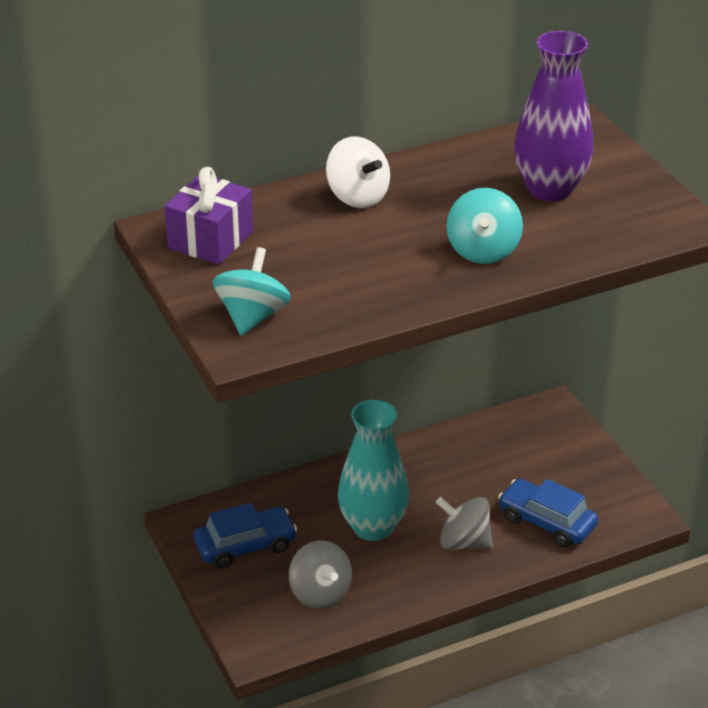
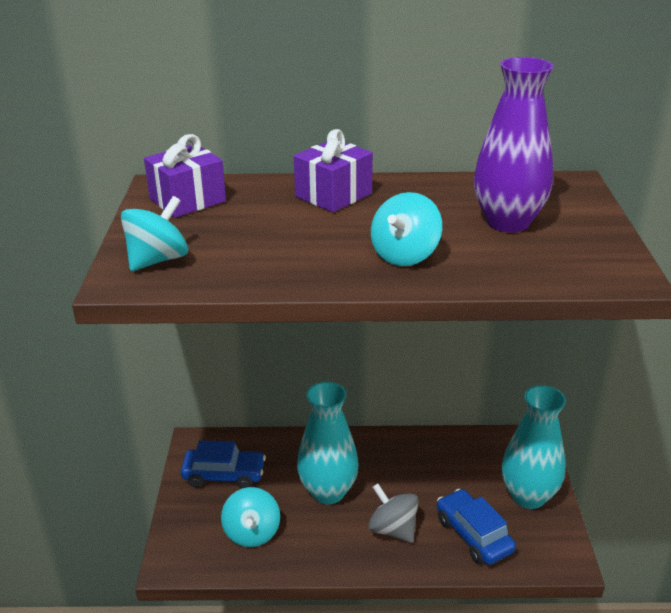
camera: 25 degrees right, 5 degrees down
(320, 593) = (252, 533): grey spinning top -> turquoise spinning top
(357, 197) = (333, 195): white spinning top -> purple gift
(579, 467) = (528, 496): none -> turquoise vase

